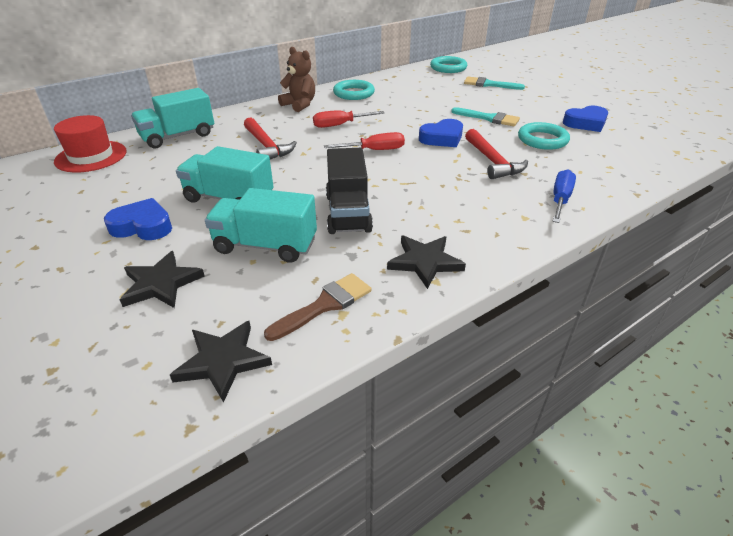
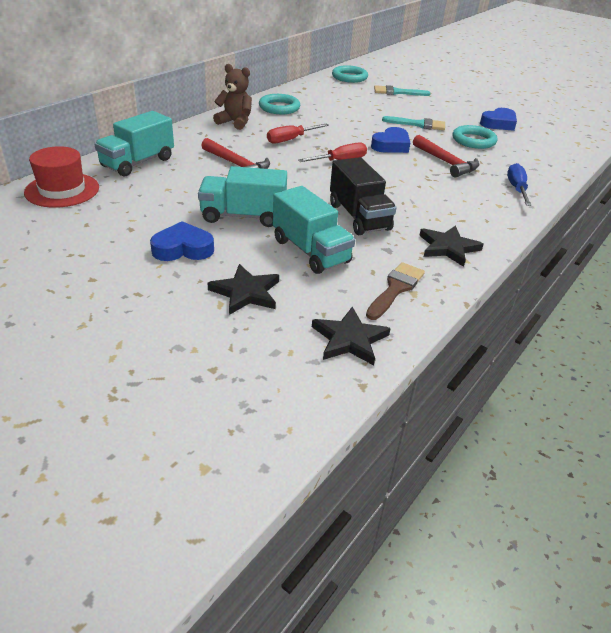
camera: 20 degrees left, 0 degrees up
(265, 245) = (310, 251): turquoise truck -> turquoise truck turned 120 degrees counterclockwise

